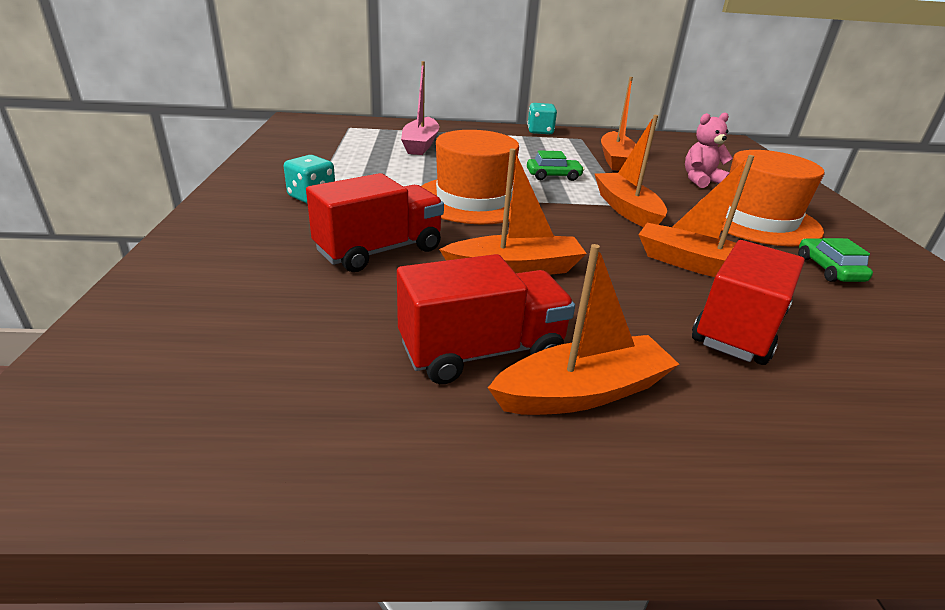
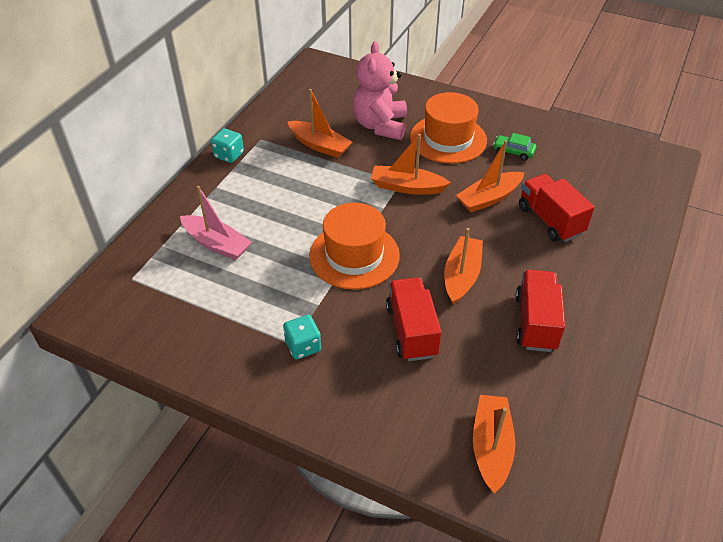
camera: 60 degrees left, 15 degrees up
(553, 176) = (333, 194): green car -> none
(583, 392) = (576, 300): orange boat -> orange boat (491, 447)
(701, 180) = (380, 126): pink teddy bear -> pink teddy bear, size x1.74

